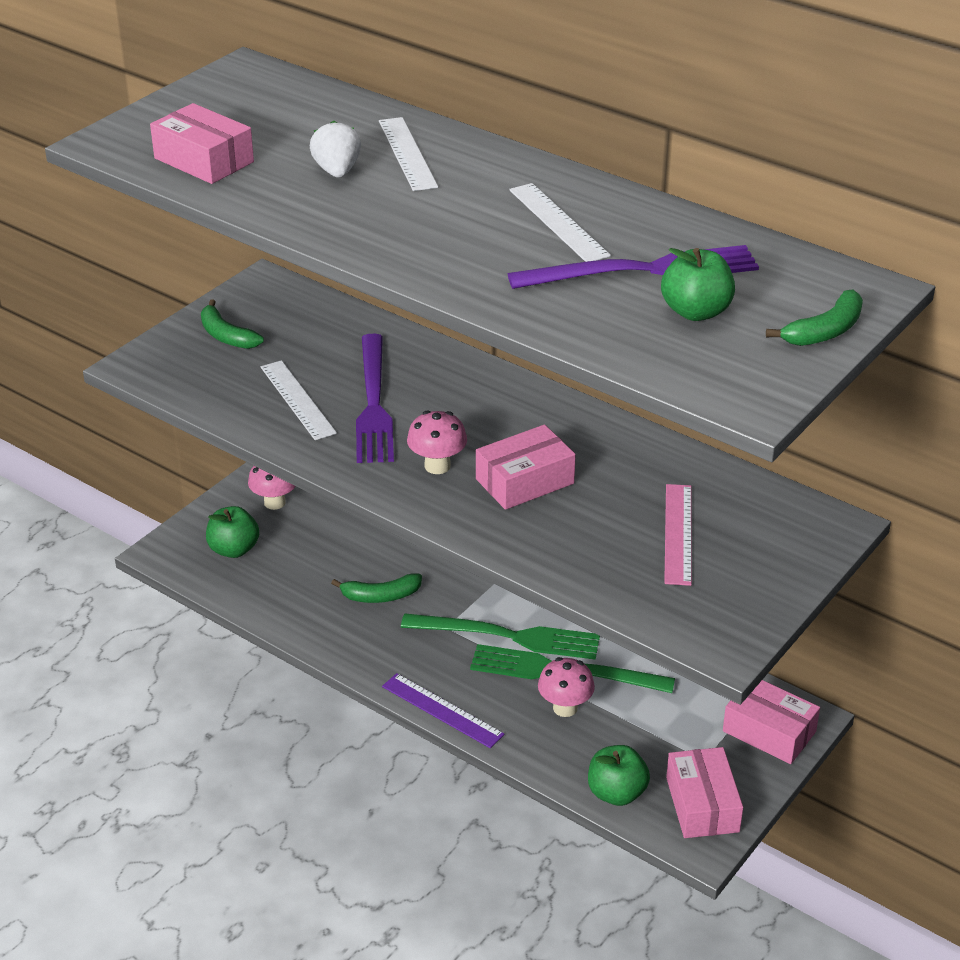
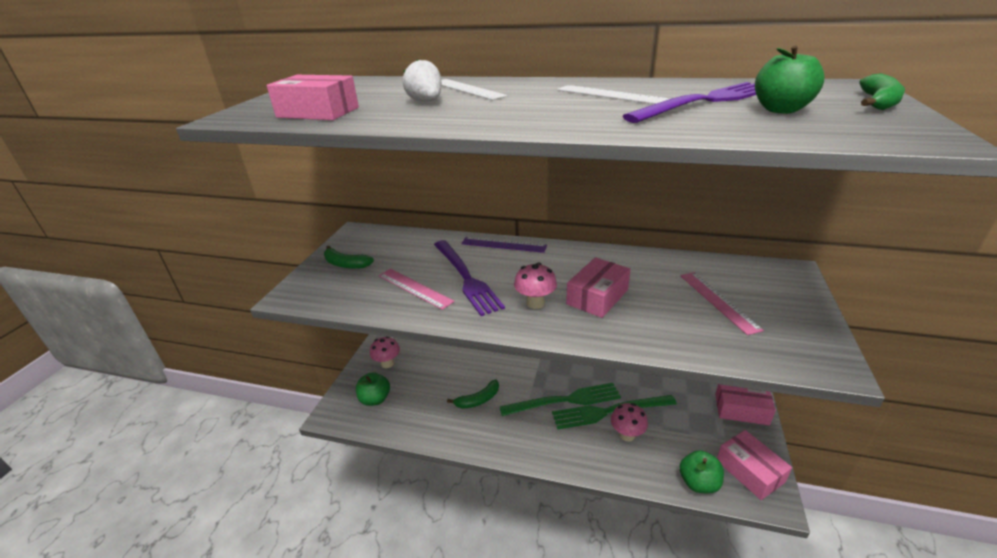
camera: 20 degrees left, 5 degrees down
(297, 399) = (415, 288): white ruler -> pink ruler
(442, 710) = (559, 463): purple ruler -> purple ruler (503, 245)

